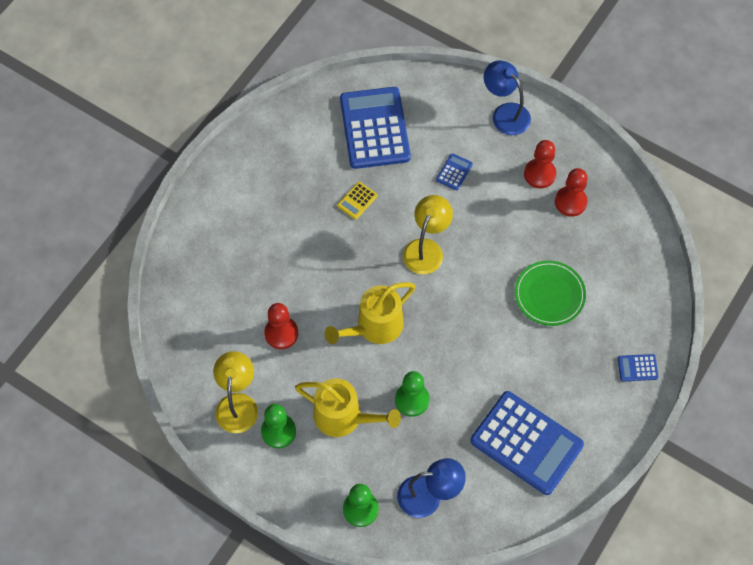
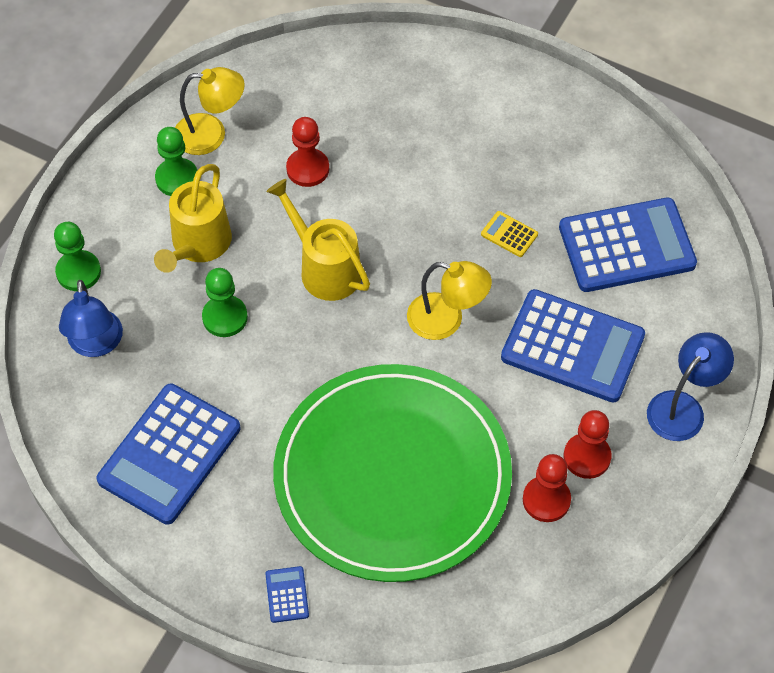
camera: 85 degrees right, 5 degrees down
(454, 172) = (572, 347): blue calculator -> blue calculator, size x2.48
(549, 294) = (392, 476): green plate -> green plate, size x2.33

